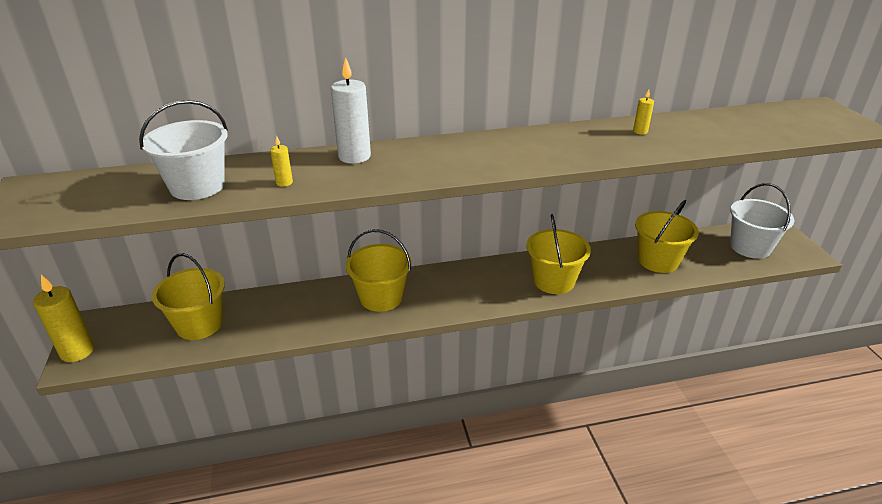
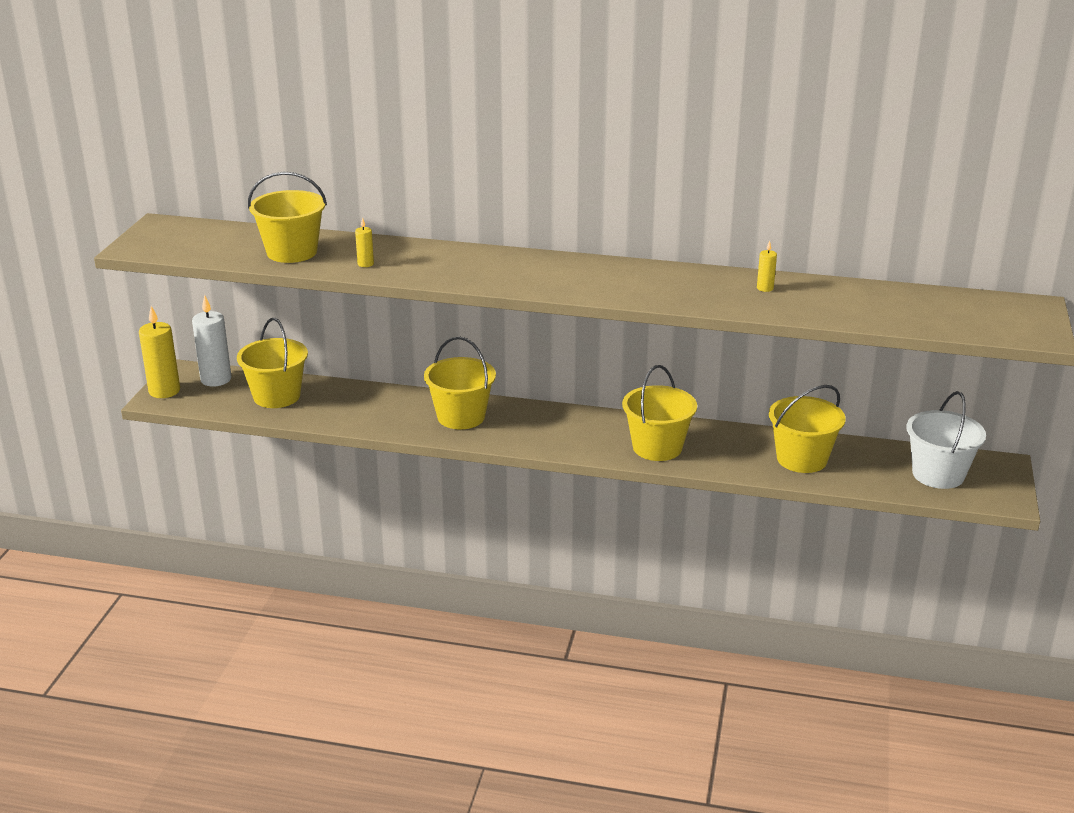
camera: 25 degrees right, 5 degrees down
(197, 186) = (292, 252): white bucket -> yellow bucket
(354, 156) = (447, 254): white candle -> white candle (216, 379)

